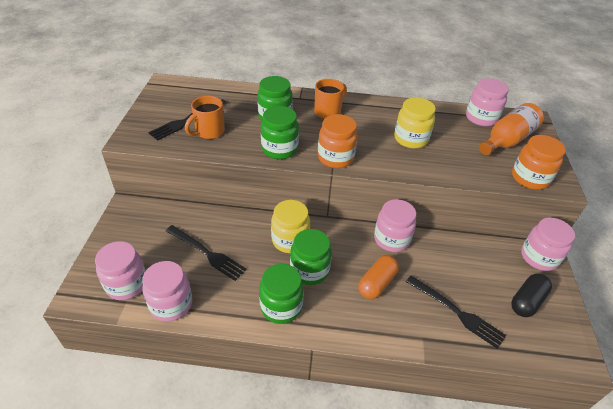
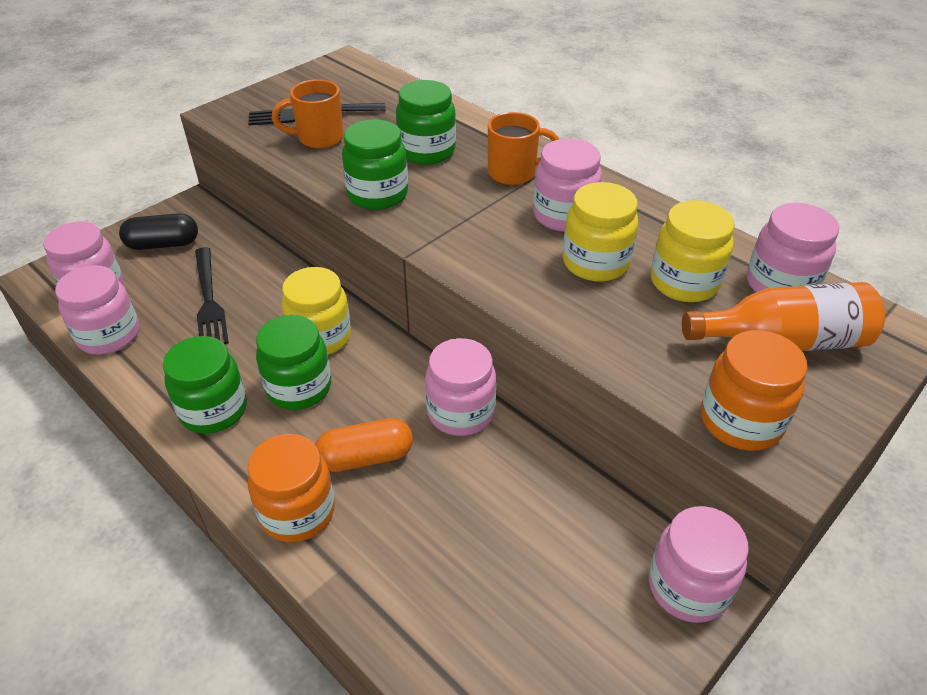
camera: 40 degrees right, 0 degrees up
(335, 158) = (439, 238): orange jar -> orange jar (297, 512)
(373, 123) = (564, 215): none -> pink jar
(450, 132) = (684, 282): none -> yellow jar
(457, 312) = (432, 571): black fork -> none
(527, 301) = (572, 635): black capsule -> black capsule (163, 244)

